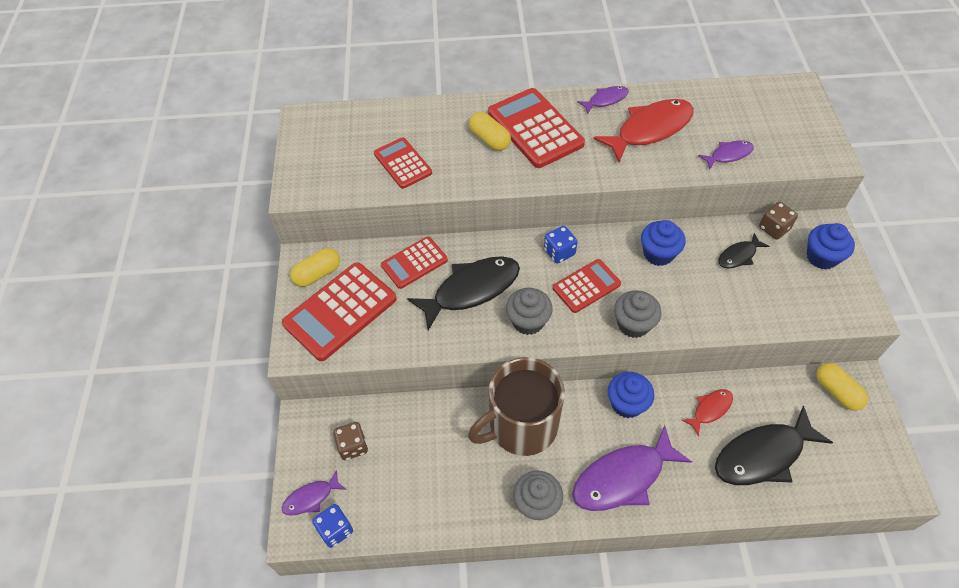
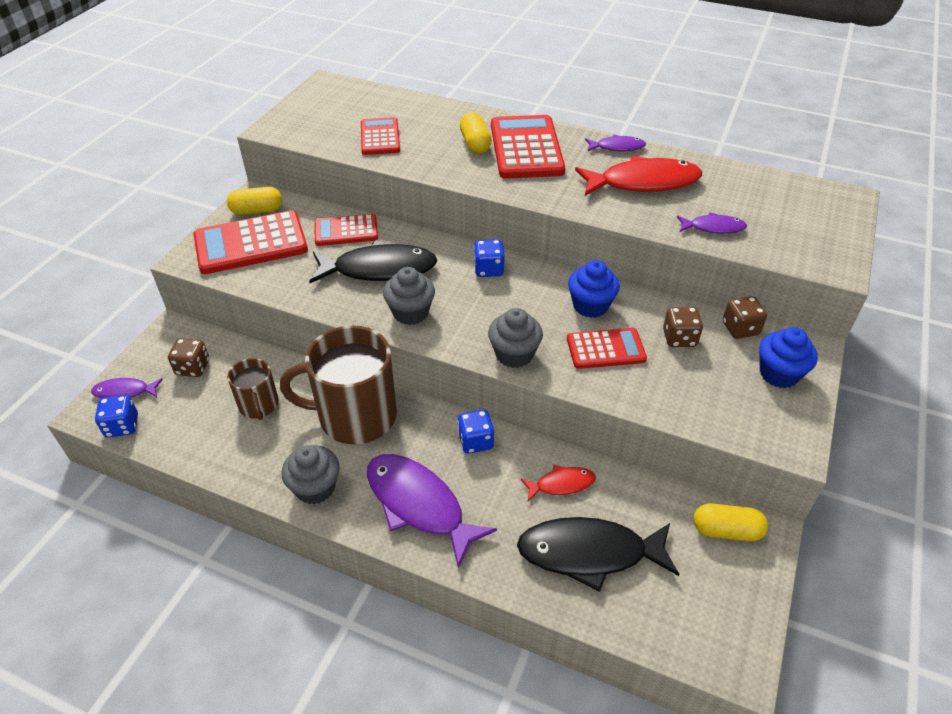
camera: 25 degrees right, 10 degrees down
(437, 454) = (259, 405): none -> brown mug
(586, 286) = (492, 306): red calculator -> red calculator (605, 349)
(623, 477) = (419, 505): purple fish -> purple fish turned 45 degrees clockwise
(627, 403) = (475, 441): blue cupcake -> blue dice
(739, 256) = (679, 338): black fish -> brown dice
(836, 391) = (726, 530): yellow capsule -> yellow capsule turned 75 degrees counterclockwise

